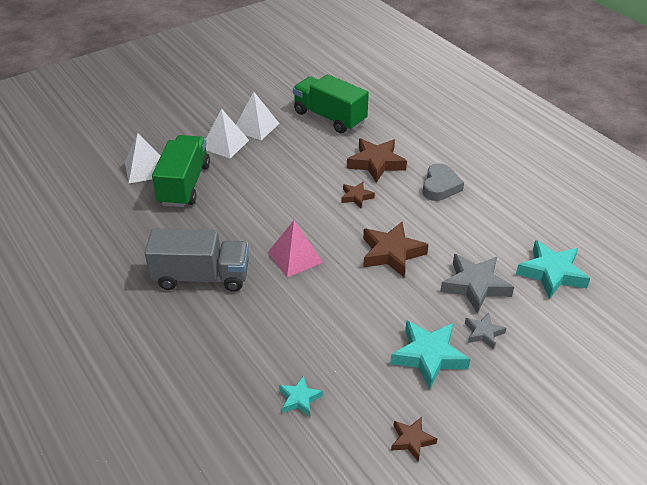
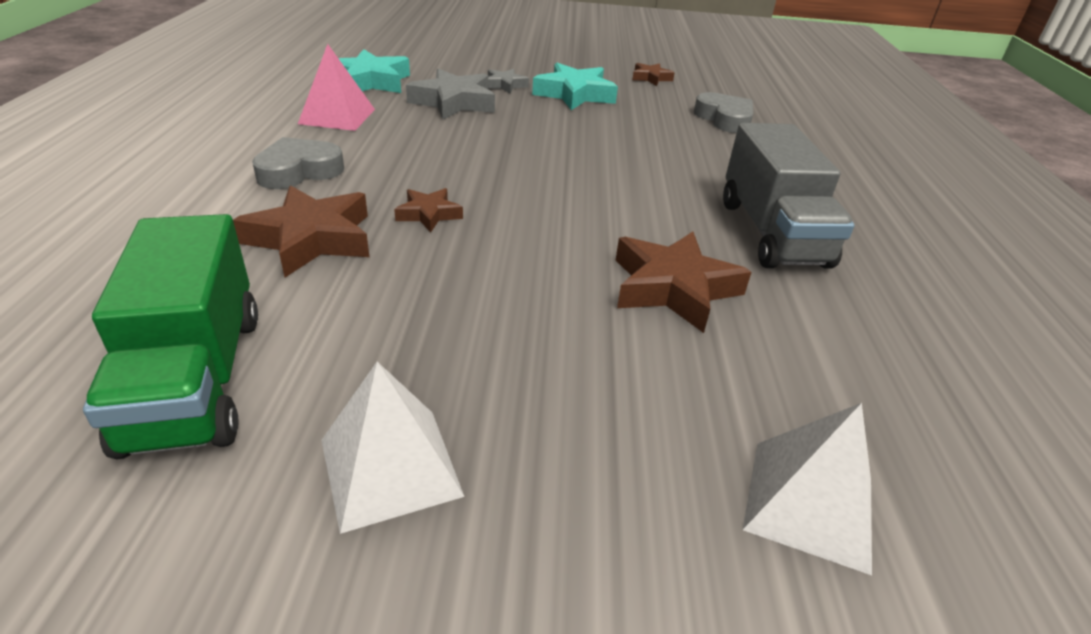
camera: 145 degrees left, 5 degrees down
(184, 184) = (718, 394): green truck -> none
(201, 276) = (772, 233): grey truck -> grey truck turned 135 degrees counterclockwise
(225, 144) = (530, 457): white pyramid -> none
(295, 257) = (615, 196): pink pyramid -> pink pyramid (337, 116)
(299, 399) = (724, 119): turquoise star -> grey heart
(391, 253) = (490, 150): brown star -> brown star (673, 288)

